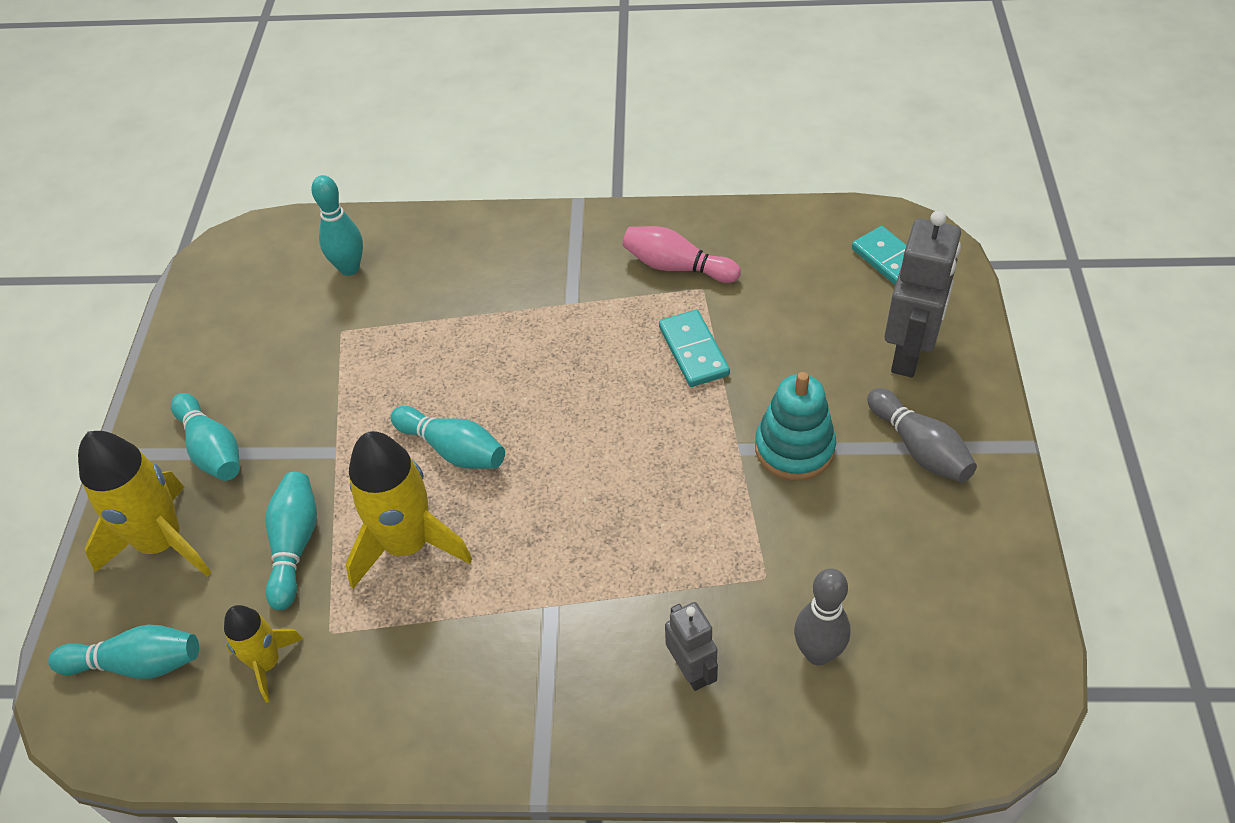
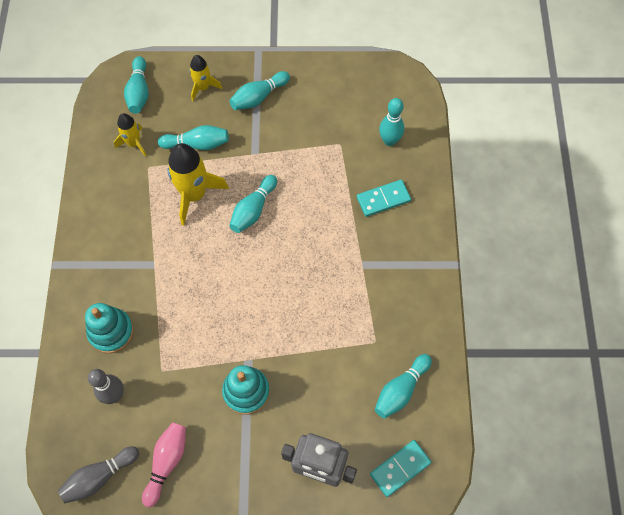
camera: 85 degrees right, 15 degrees up
(162, 543) = (203, 87): yellow rocket -> yellow rocket, size x0.58
(676, 267) = (394, 326): pink bowling pin -> pink bowling pin (167, 462)
(691, 670) = (111, 332): grey robot -> turquoise stacking toy
(693, 351) = (322, 335): turquoise domino -> turquoise domino (383, 199)
(776, 261) = (401, 390): none -> turquoise bowling pin
(919, 448) = (243, 466): grey bowling pin -> grey bowling pin (99, 477)

